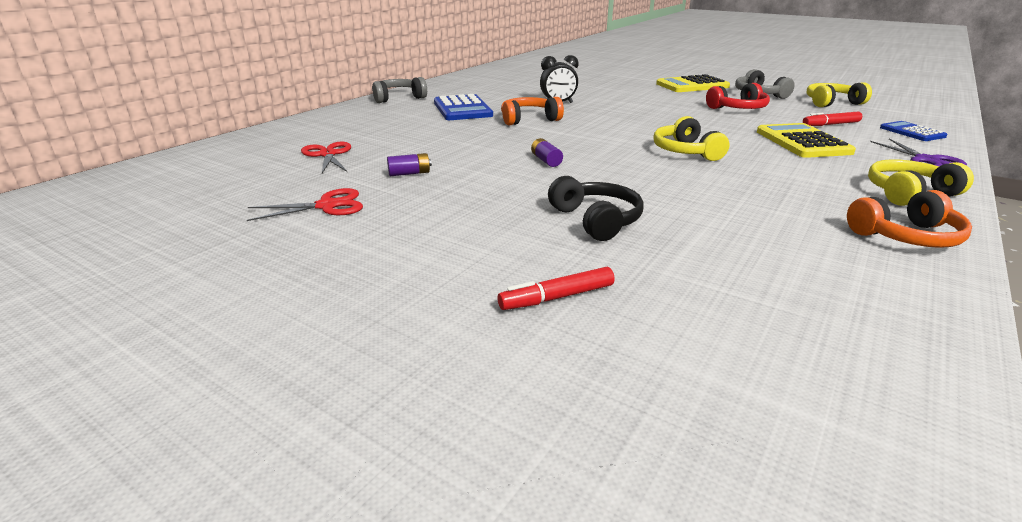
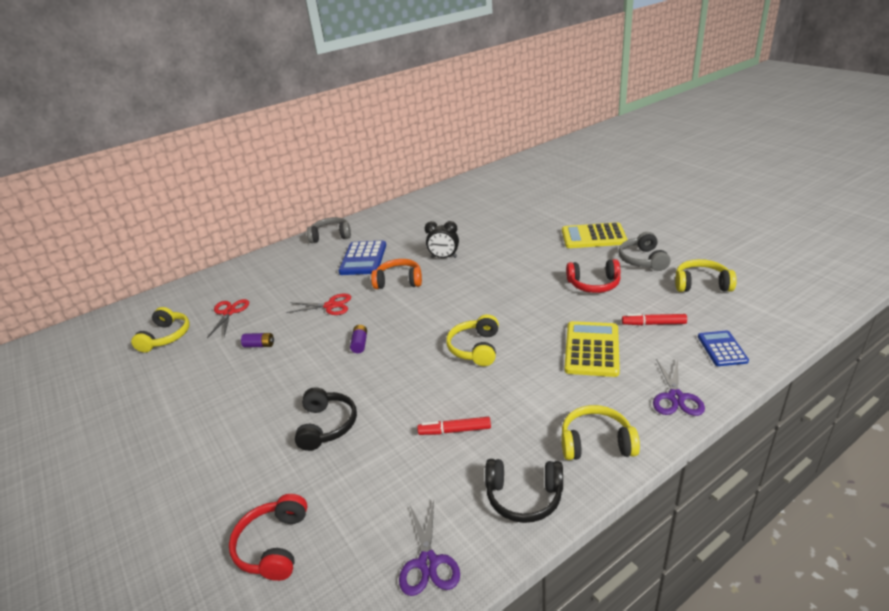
camera: 25 degrees right, 5 degrees up
(249, 180) = (166, 337): none -> yellow headphones
(327, 206) = (187, 375): red scissors -> red scissors (330, 306)
(557, 297) = (235, 499): red marker -> red marker (455, 430)
(679, 327) = (274, 545): none -> red headphones
(895, 301) = (428, 562): none -> purple scissors
(906, 236) = (524, 497): orange headphones -> black headphones

